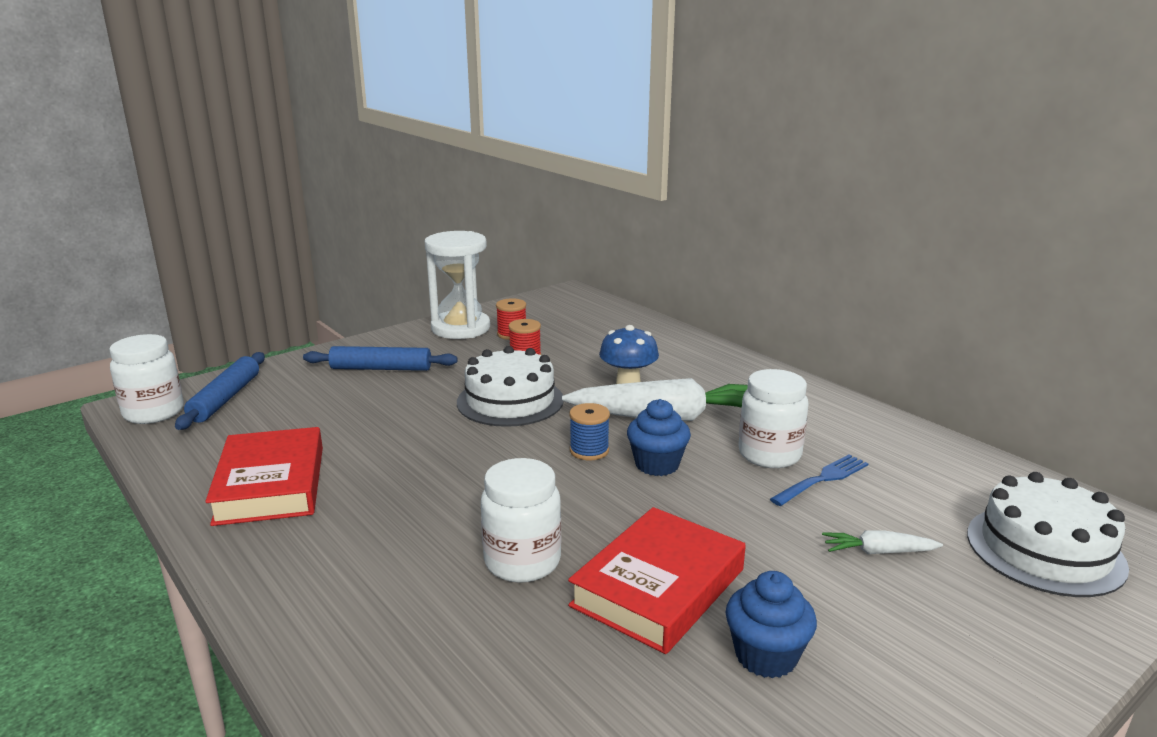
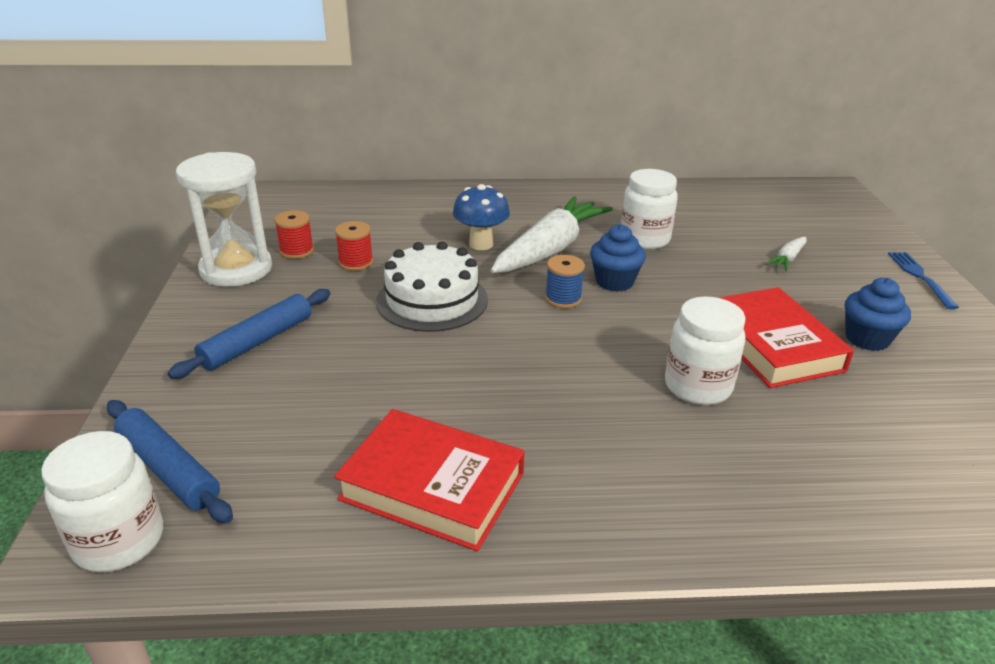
camera: 55 degrees left, 10 degrees up
(822, 480) = (693, 238): blue fork -> blue fork (920, 277)
(1044, 550) = (820, 217): white cake -> none

